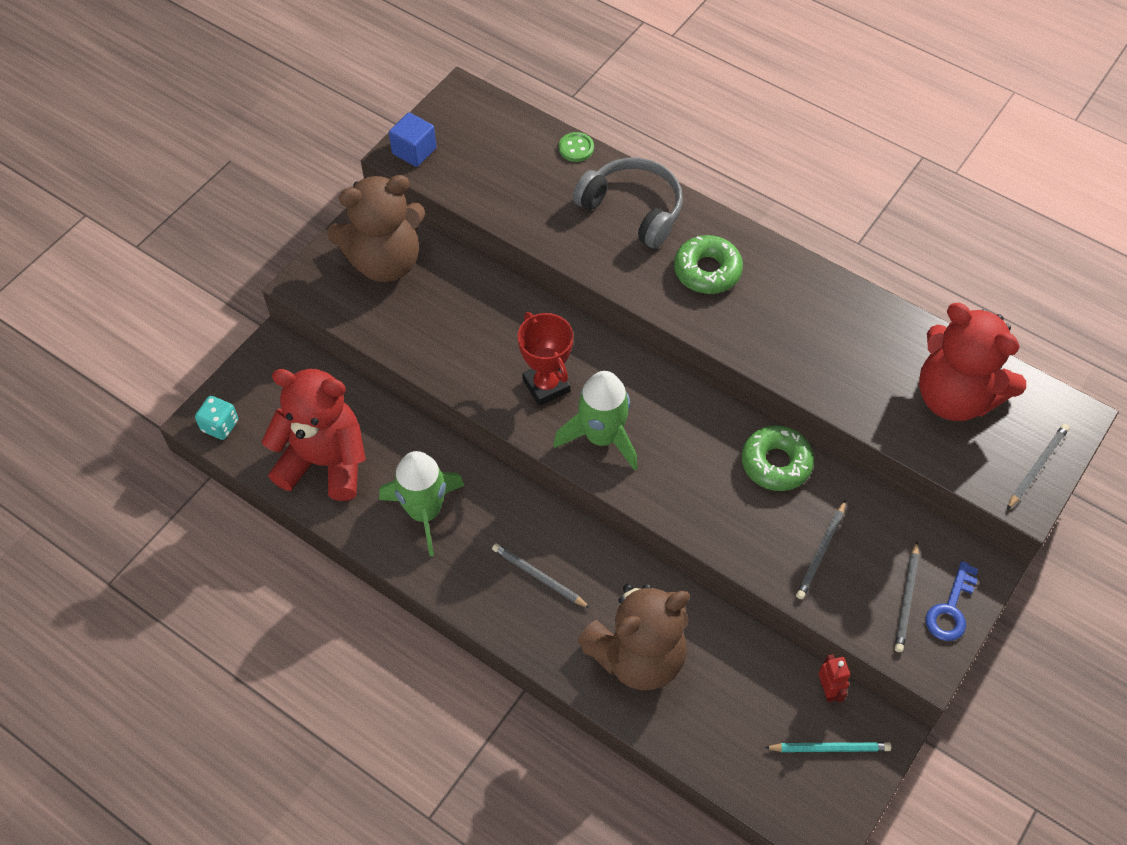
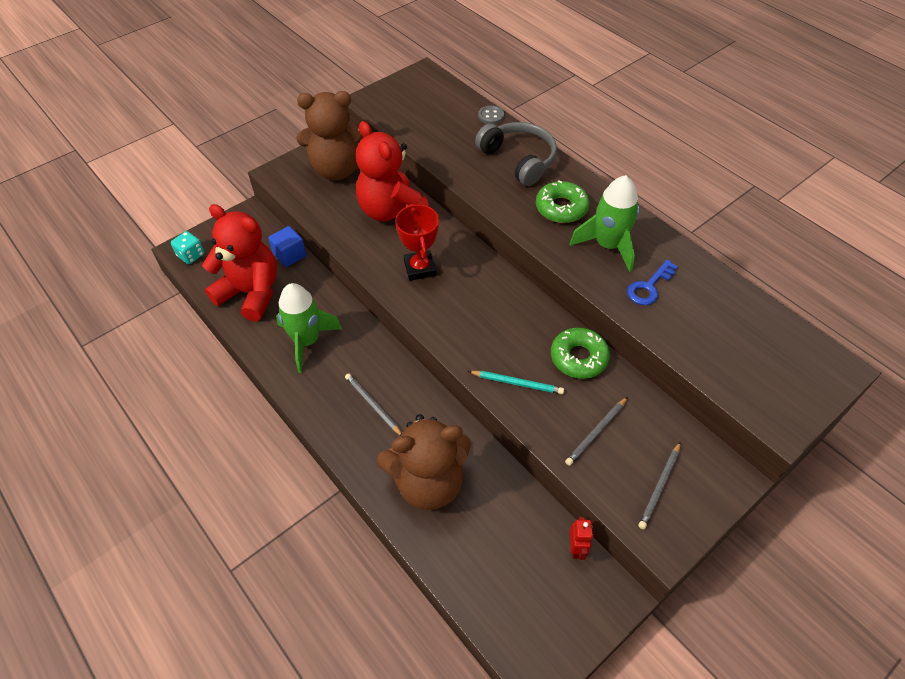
camera: 15 degrees right, 5 degrees down
(414, 151) = (377, 99): blue cube -> blue cube (289, 255)
(576, 148) = (491, 116): green button -> grey button
(601, 437) = (448, 311): green rocket -> green rocket (608, 245)
(829, 748) = (564, 597): turquoise pencil -> turquoise pencil (517, 383)
(950, 609) = (696, 504): blue key -> blue key (649, 287)
(954, 396) = (737, 332): red teddy bear -> red teddy bear (391, 211)
(1037, 467) = (798, 401): grey pencil -> none

